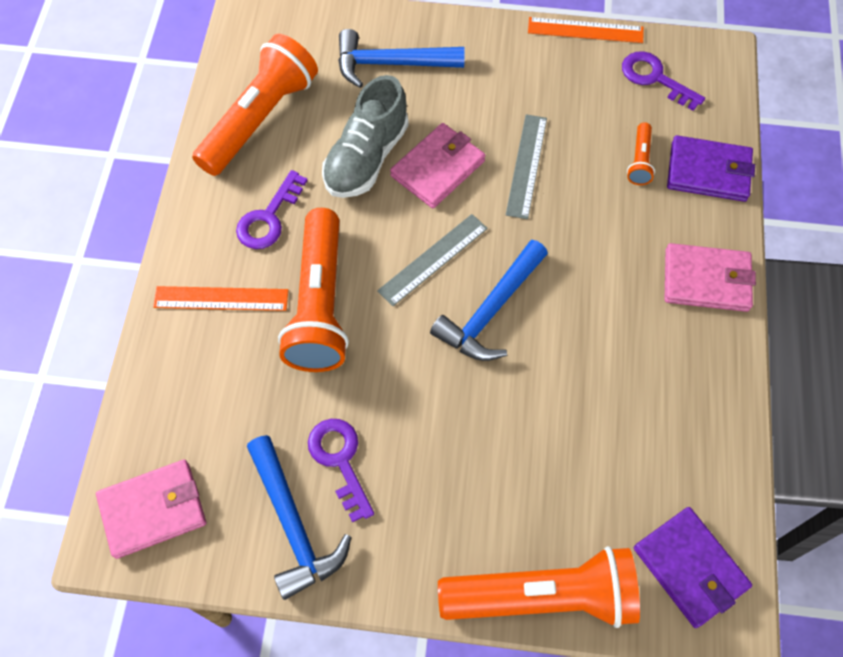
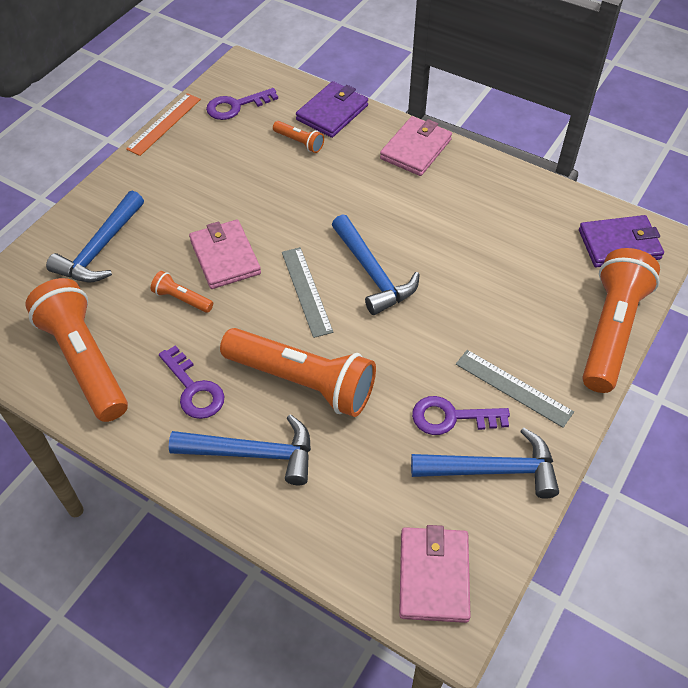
camera: 65 degrees left, 10 degrees down
(221, 298) = (253, 453): orange ruler -> blue hammer
(366, 158) = (182, 299): grey shoe -> orange flashlight
(526, 165) = (260, 204): grey ruler -> grey ruler (513, 388)

